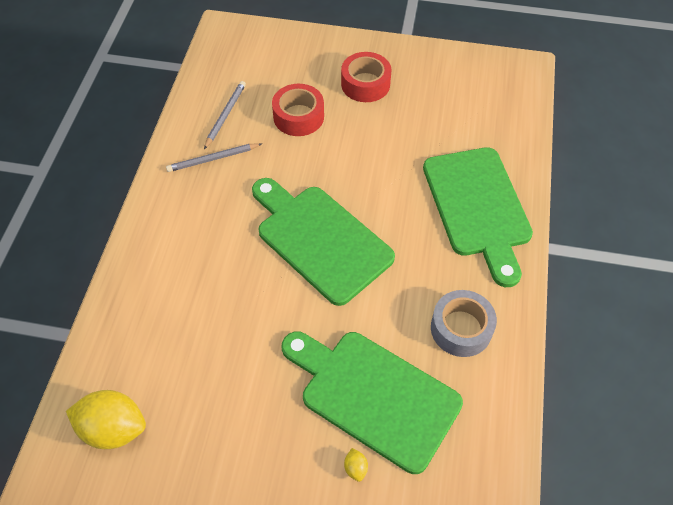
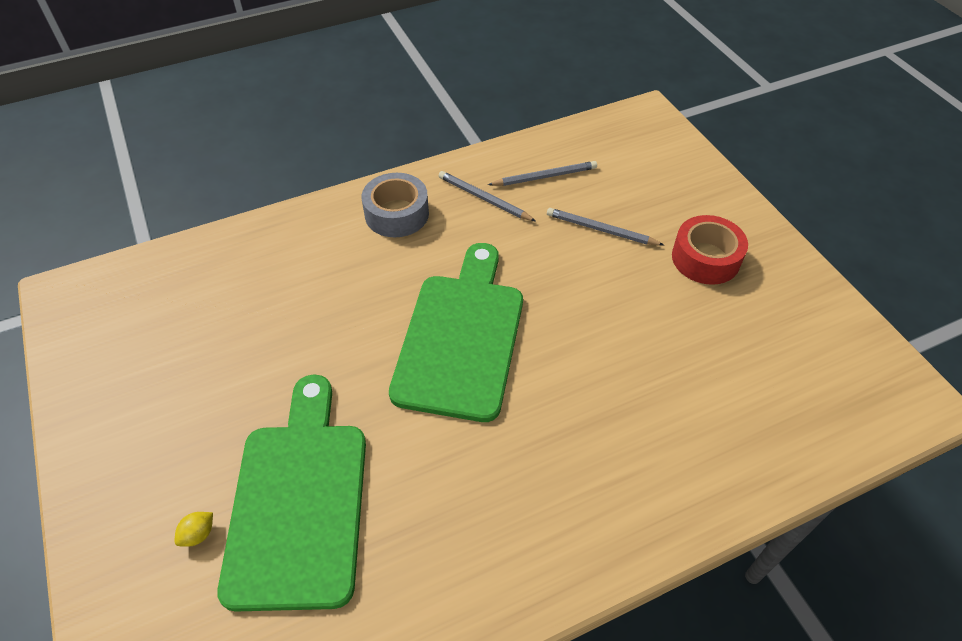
camera: 55 degrees right, 5 degrees down
(114, 428) = (140, 305): yellow lemon -> none
(298, 116) = (601, 230): red tape -> grey pencil
(461, 328) = (449, 546): grey tape -> grey tape (396, 214)
(478, 207) = (642, 467): green cutting board -> none

